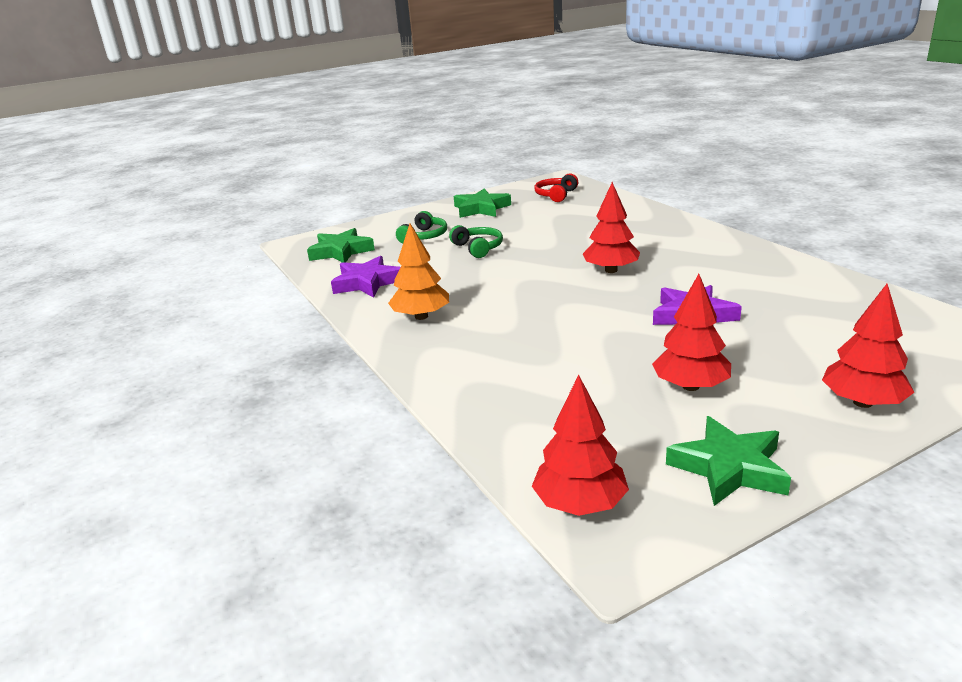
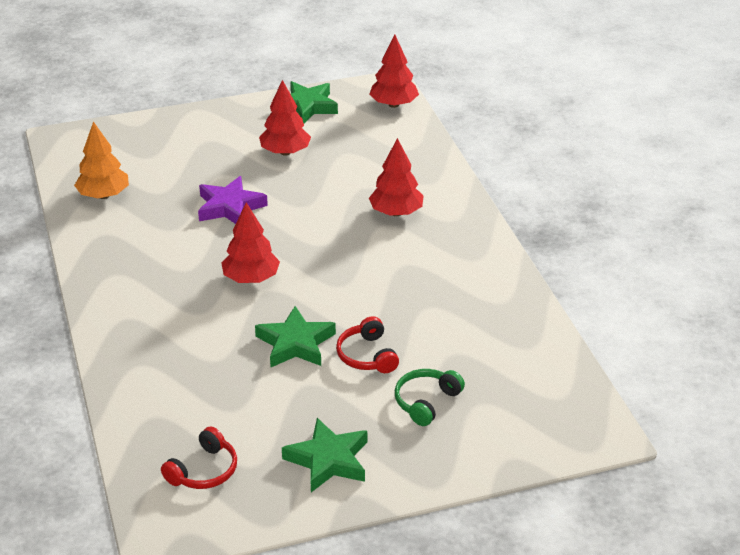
camera: 170 degrees left, 10 degrees up
(341, 251) = (537, 394): green star -> green star (295, 343)
(367, 283) = (503, 320): purple star -> none
(421, 316) = (453, 257): orange tree -> orange tree (104, 195)
(478, 248) = (367, 355): green headphones -> red headphones
(863, 402) = (198, 124): red tree -> red tree (396, 212)

